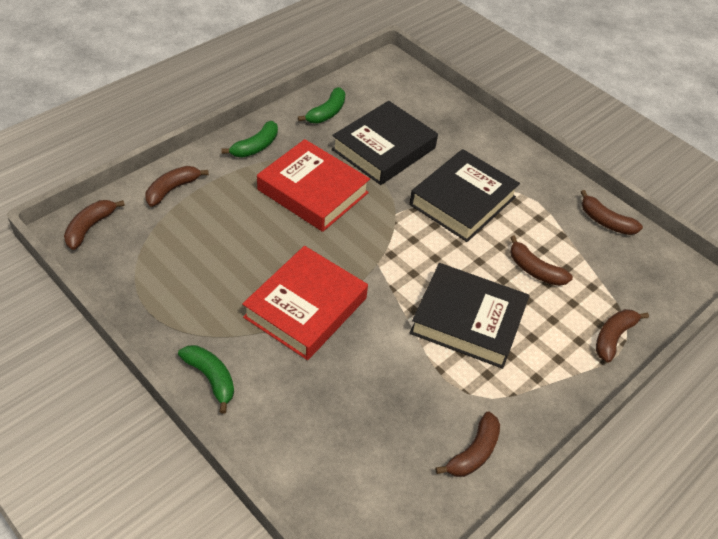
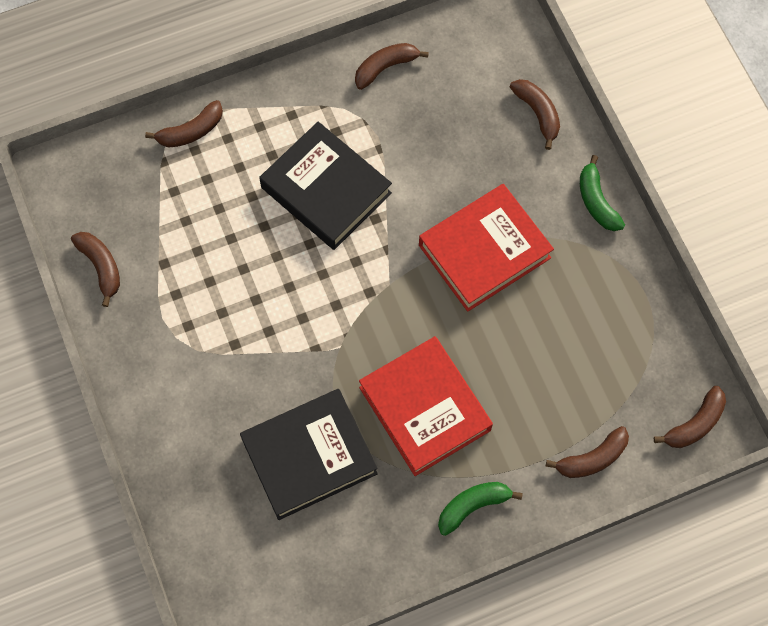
camera: 155 degrees left, 20 degrees up
(327, 113) = (358, 547): green banana -> none
(462, 201) = (251, 344): black book -> none
(534, 270) = (223, 228): brown banana -> brown banana (537, 114)

